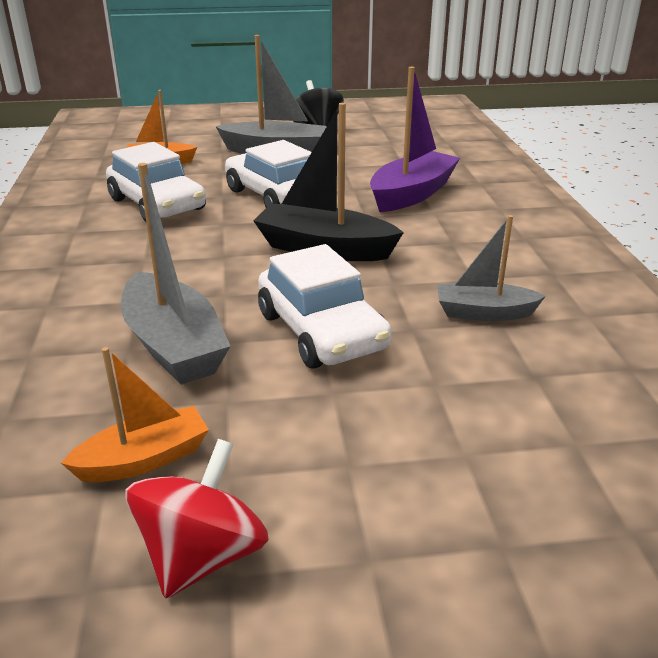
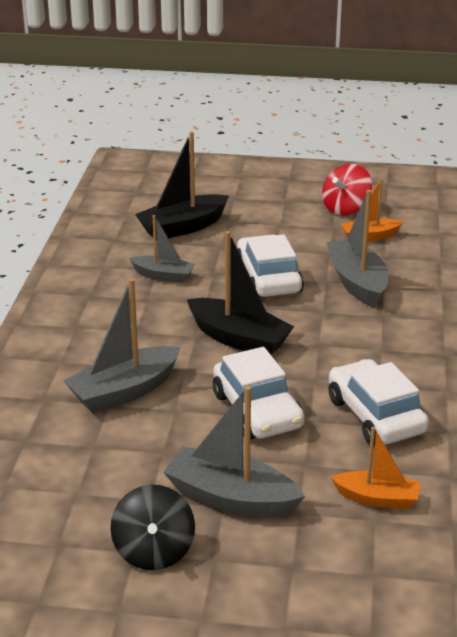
camera: 165 degrees left, 0 degrees up
(412, 194) = (124, 391): purple boat -> grey boat
(540, 417) = (183, 227): none -> black boat

